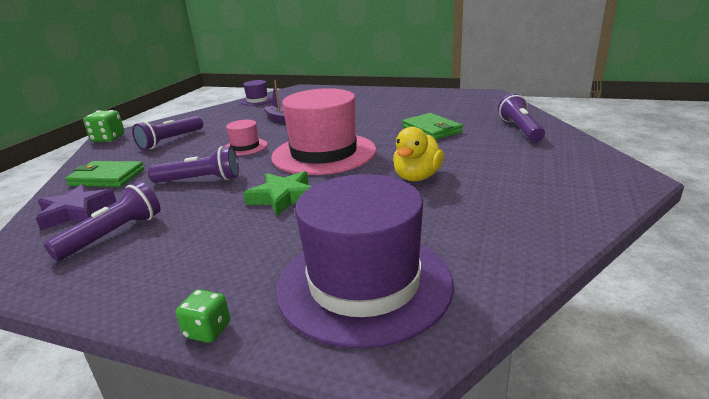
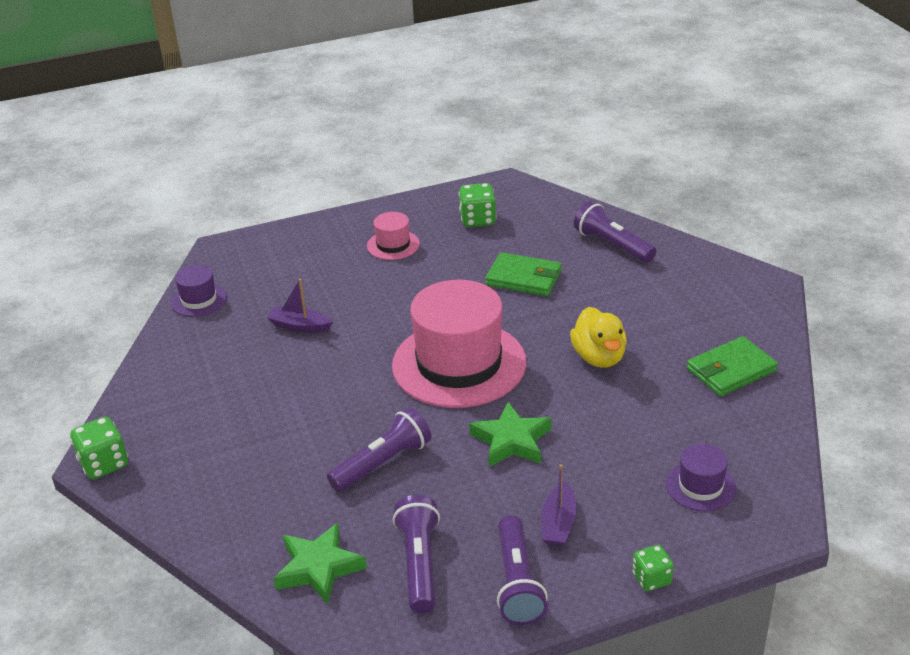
camera: 40 degrees left, 10 degrees up
(76, 212) = (318, 568): purple star -> green star
(107, 177) = (253, 515): green wallet -> green wallet (731, 370)
(170, 141) = (217, 426): purple flashlight -> purple flashlight (517, 582)
(222, 254) = (558, 523): none -> purple boat
(245, 147) = (345, 393): pink hat -> pink hat (393, 245)
(364, 284) = (701, 486): purple hat -> purple hat, size x0.45
(445, 103) = (478, 220): none -> green dice

